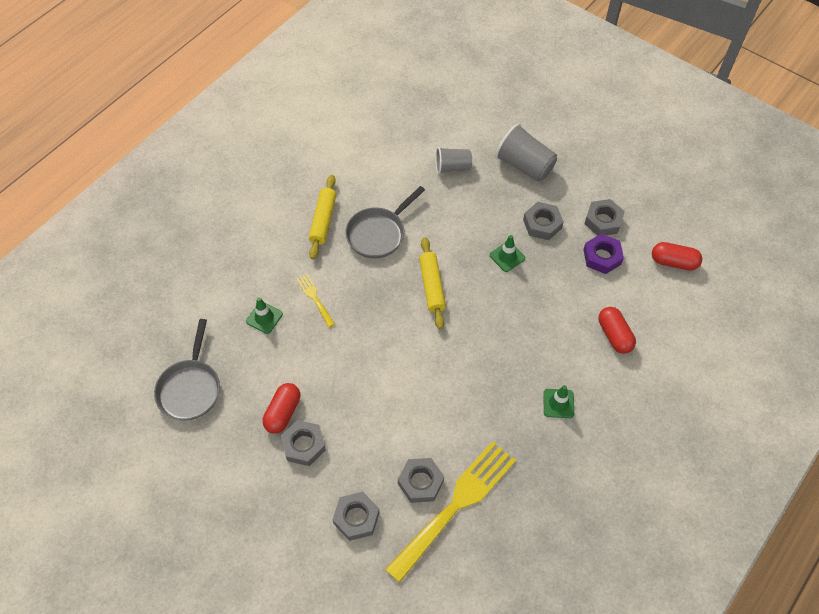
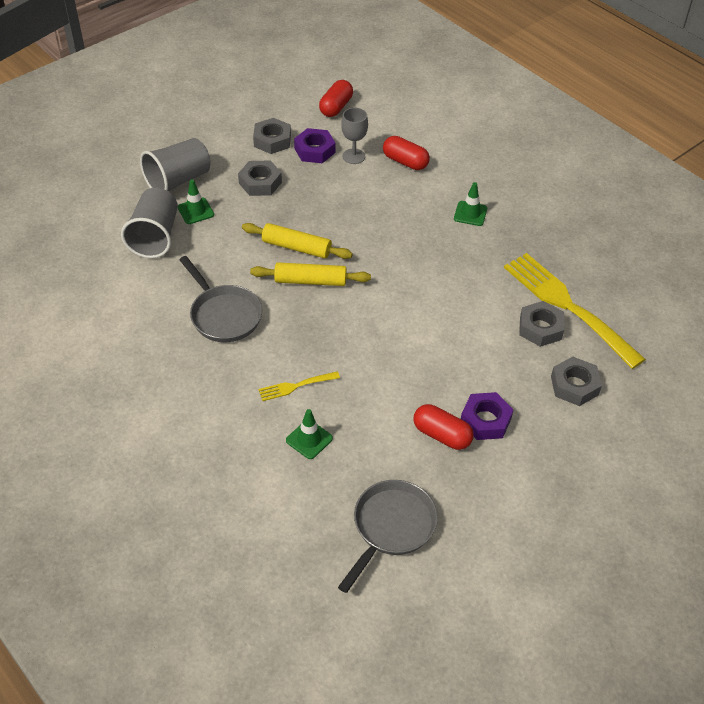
camera: 80 degrees left, 10 degrees down
(190, 388) = (391, 527): grey pan -> grey pan turned 75 degrees counterclockwise
(304, 445) = (485, 420): grey nut -> purple nut
(323, 220) = (185, 364): yellow rolling pin -> yellow rolling pin (296, 247)
(452, 167) = (155, 236): grey cup -> grey cup, size x1.55
(507, 257) = (292, 216): green traffic cone -> green traffic cone (195, 211)
(605, 290) = (353, 156): none -> grey goblet
(614, 335) = (405, 162): red capsule -> red capsule turned 45 degrees clockwise

